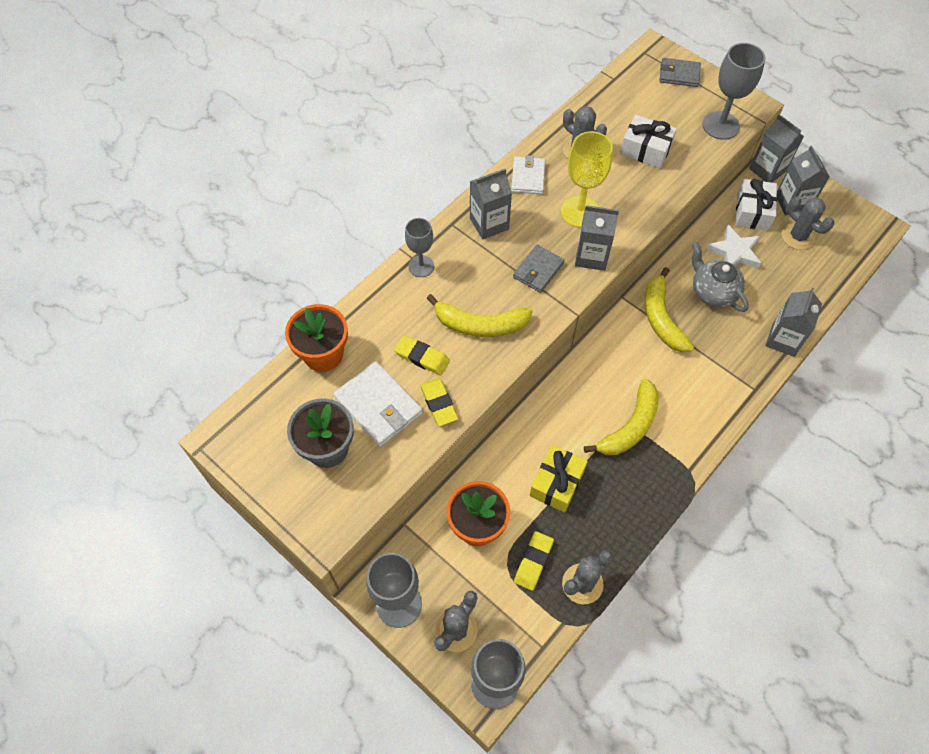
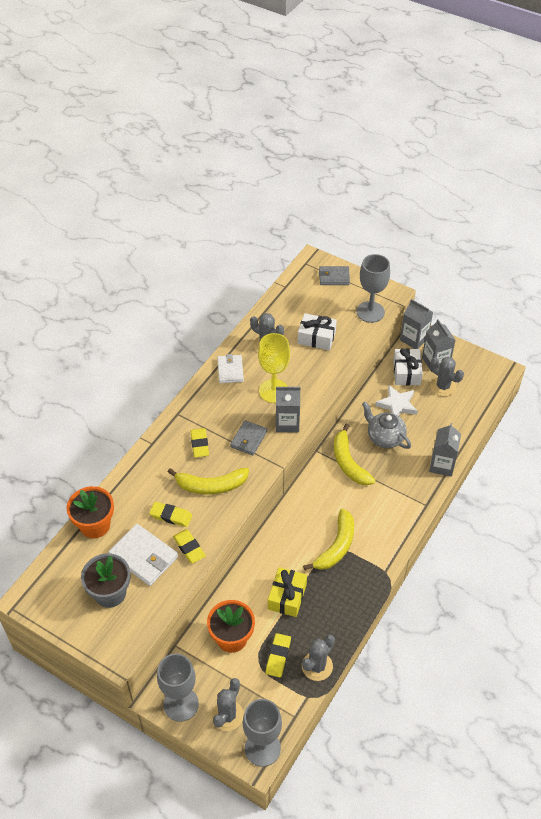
camera: 10 degrees left, 10 degrees down
(421, 266) = (159, 449): grey goblet -> none
(474, 268) = (199, 444): none -> yellow eraser
(489, 224) = (206, 409): grey carton -> none

